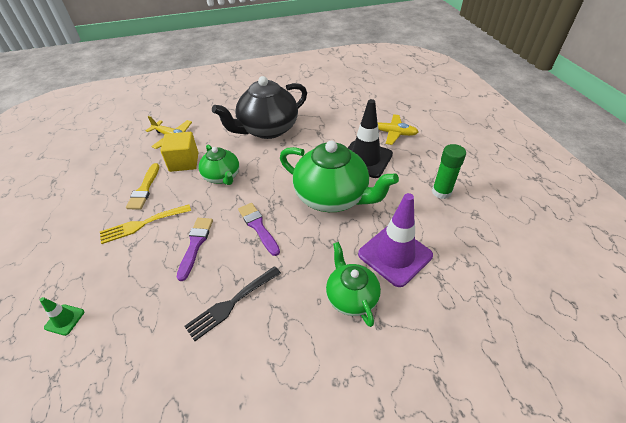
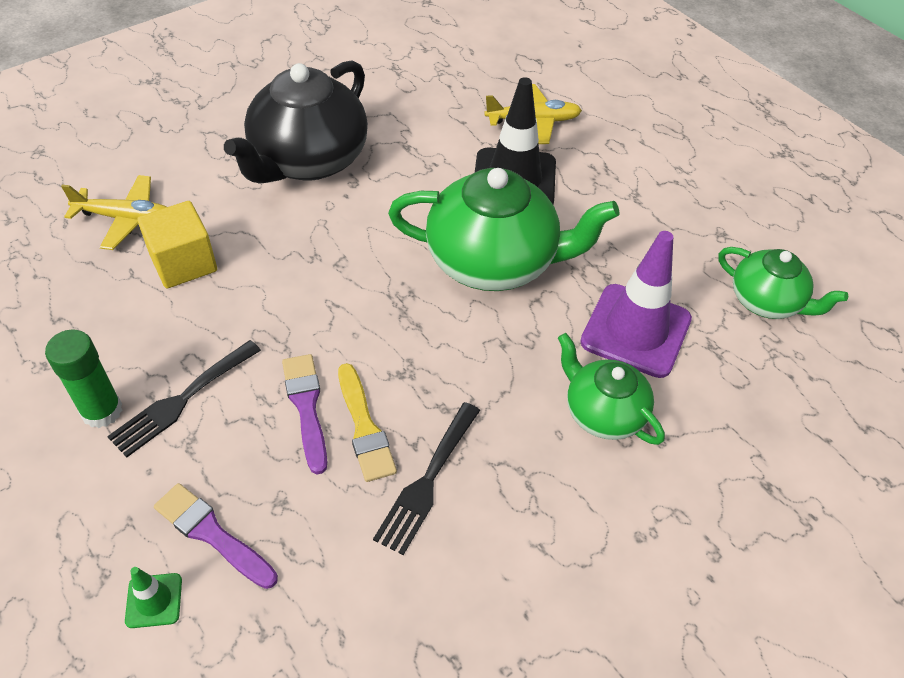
camera: 25 degrees left, 5 degrees up
(142, 224) = (182, 400): yellow fork -> black fork
(144, 189) = (139, 334): yellow brush -> yellow brush (364, 427)
(222, 177) = (278, 274): green teapot -> green teapot (766, 302)
(258, 227) = (398, 346): purple brush -> purple brush (212, 534)
(441, 192) = (659, 209): green glue stick -> green glue stick (102, 411)

